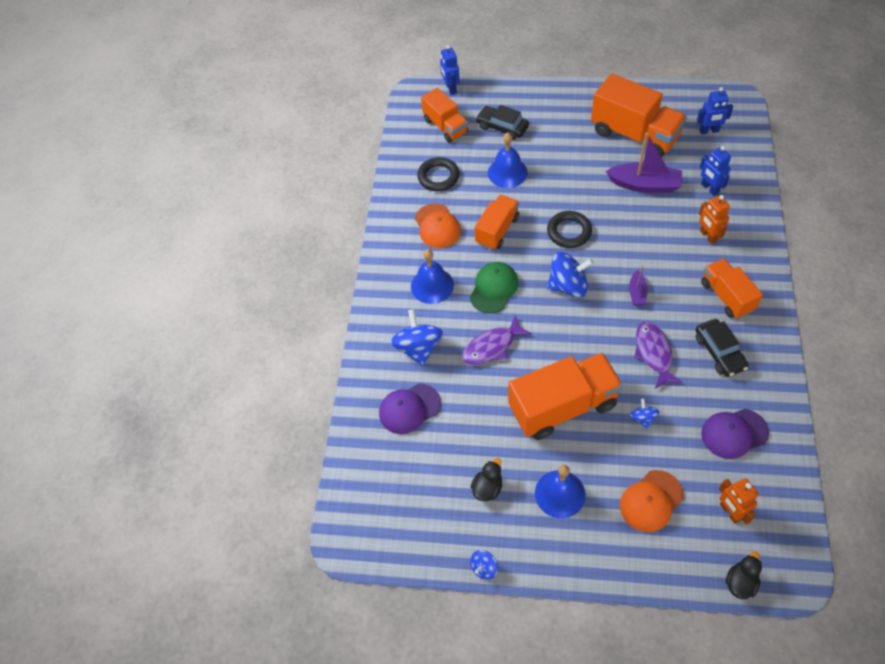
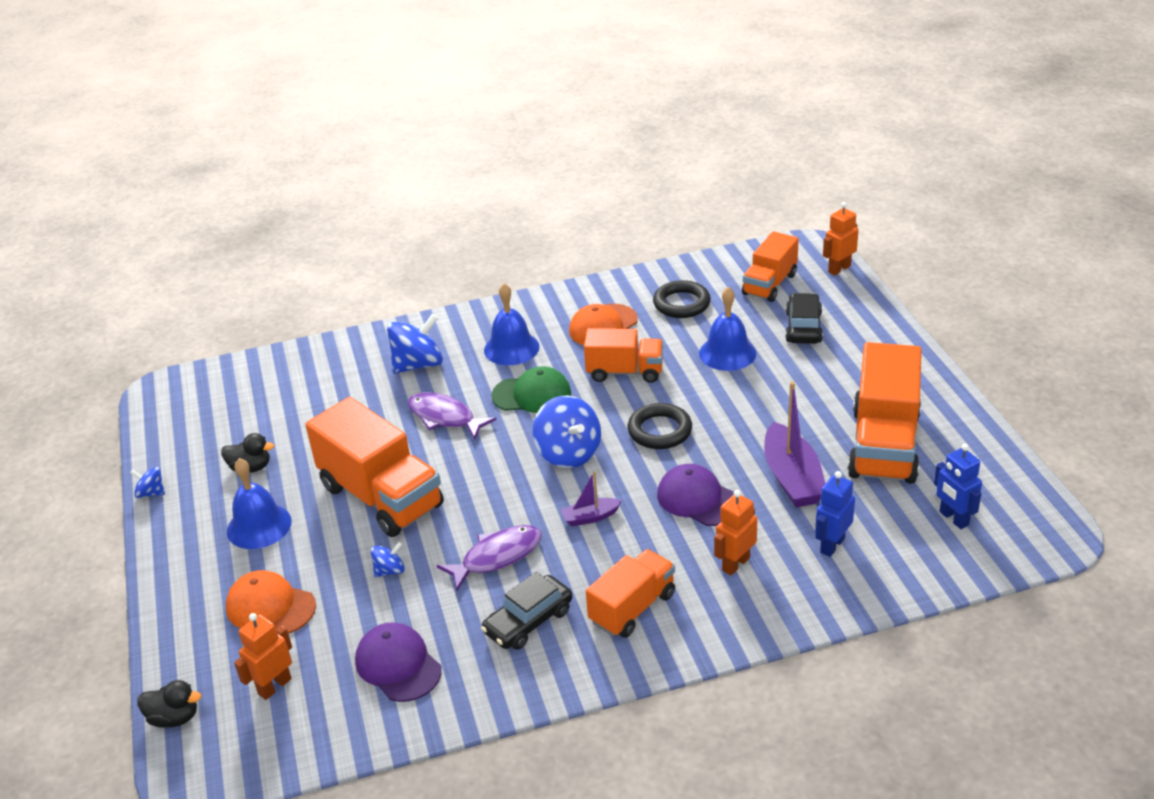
camera: 65 degrees right, 20 degrees down
(409, 409) = (334, 383): purple cap -> purple cap (698, 499)
(450, 88) = (839, 269): blue robot -> orange robot

